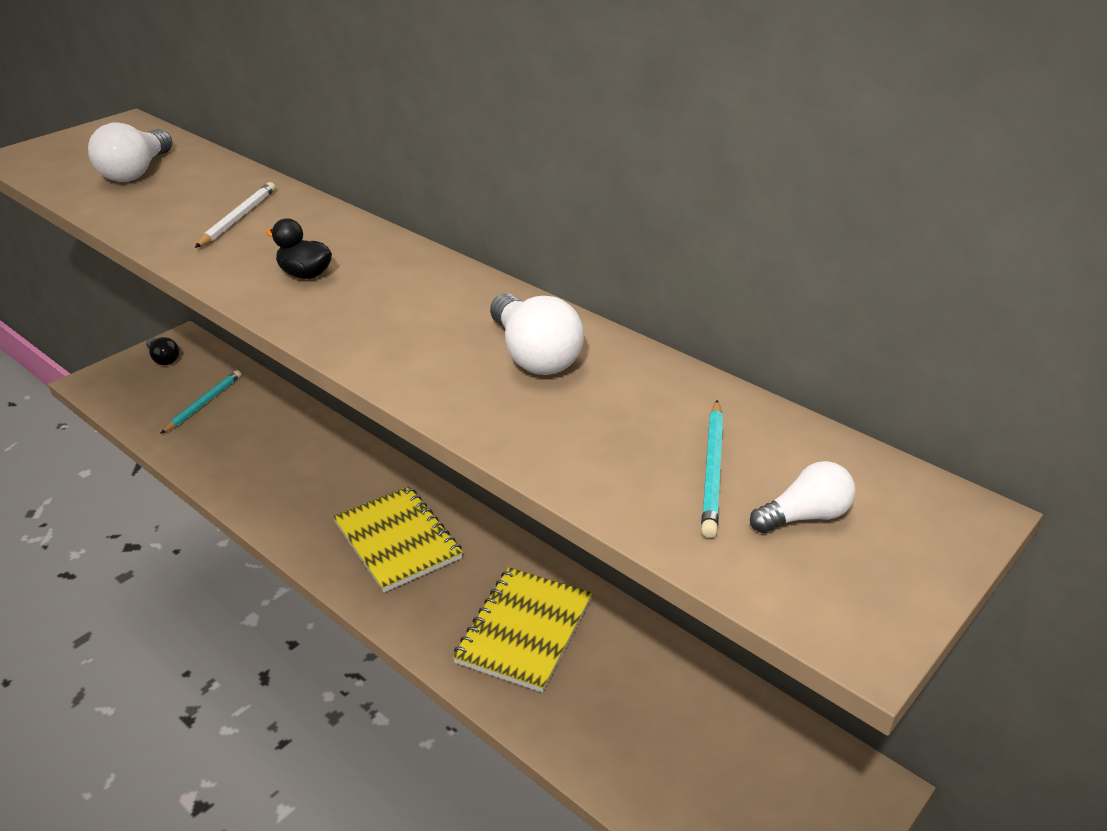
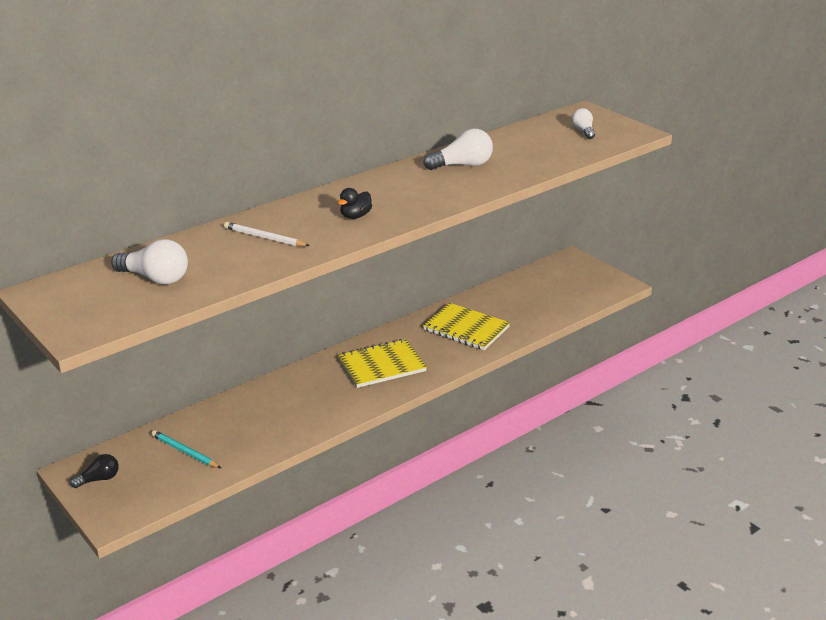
camera: 80 degrees left, 5 degrees down
(712, 470) = (554, 142): turquoise pencil -> none

